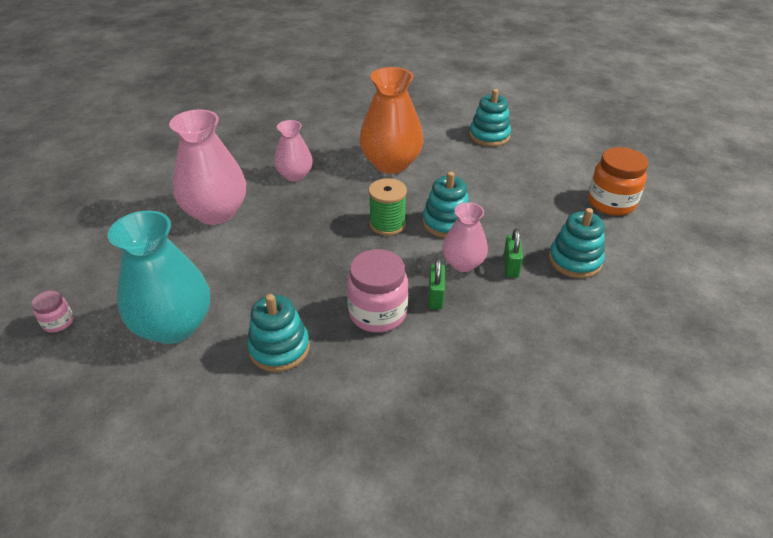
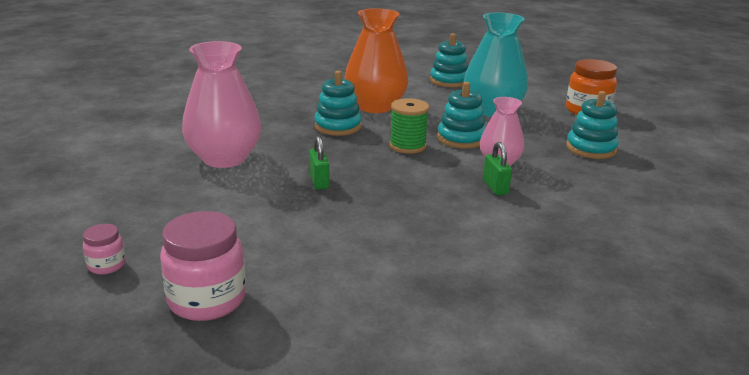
camera: 20 degrees left, 15 degrees down
(174, 326) = (249, 246): turquoise vase -> turquoise vase (492, 110)
(279, 348) = (377, 244): turquoise stacking toy -> turquoise stacking toy (338, 126)
(295, 175) = (286, 123): pink vase -> none
(377, 313) = (452, 205): pink jar -> pink jar (207, 300)
(510, 266) = (542, 159): green padlock -> green padlock (319, 181)

